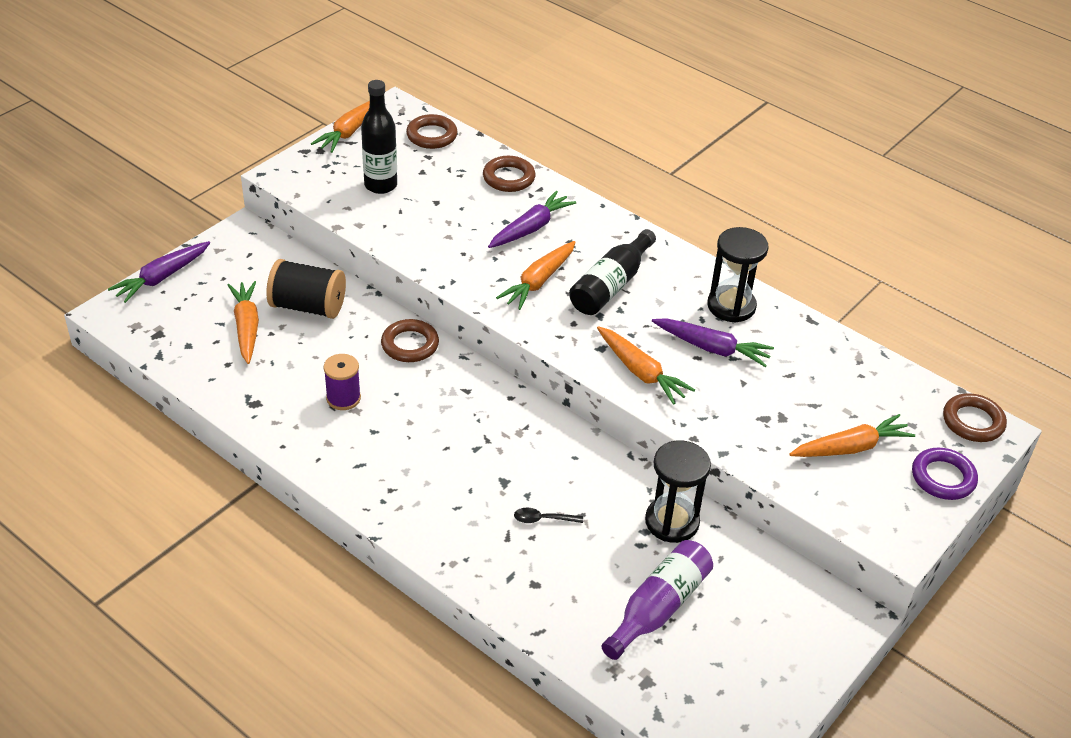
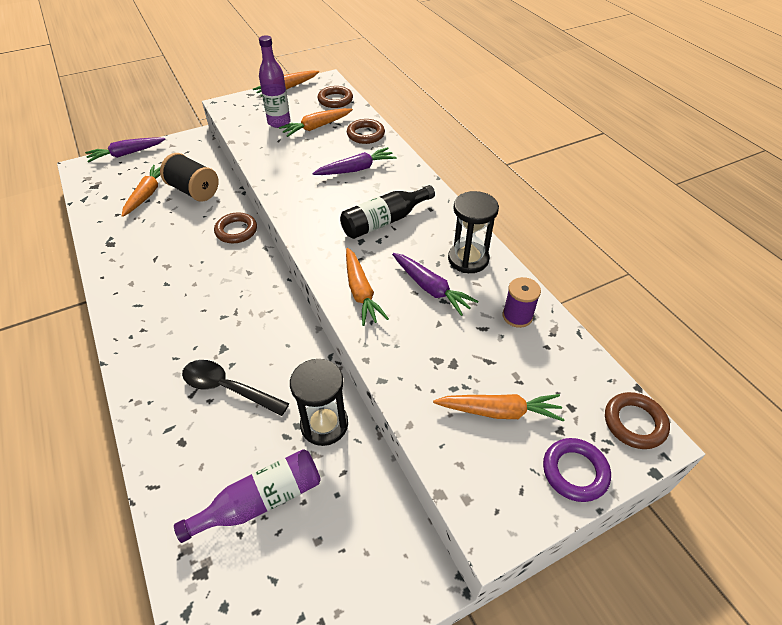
camera: 25 degrees right, 5 degrees up
(343, 398) = (166, 255): purple spool -> purple spool (517, 316)
(380, 185) = (279, 122): black bottle -> purple bottle
(538, 281) = (334, 206): orange carrot -> orange carrot (316, 127)
(543, 519) = (228, 388): black spoon -> black spoon, size x2.02

